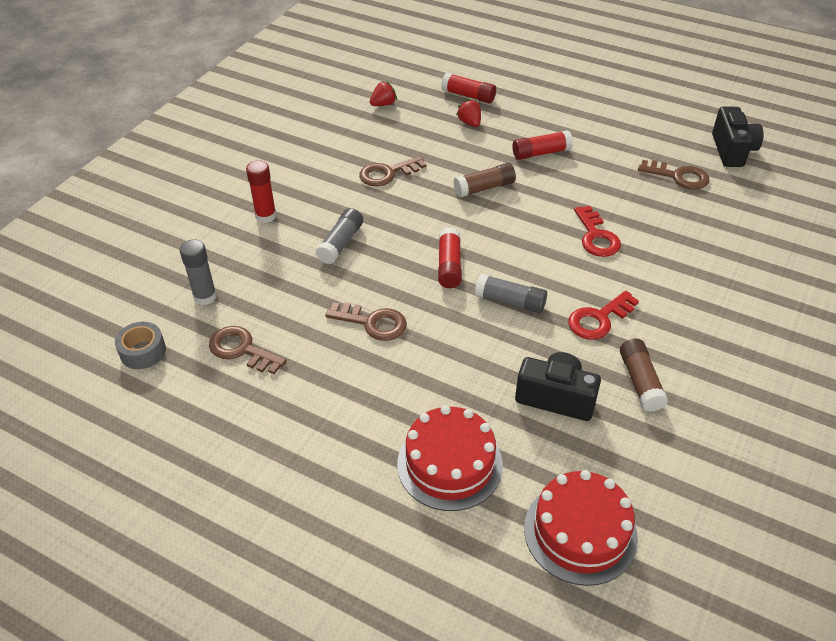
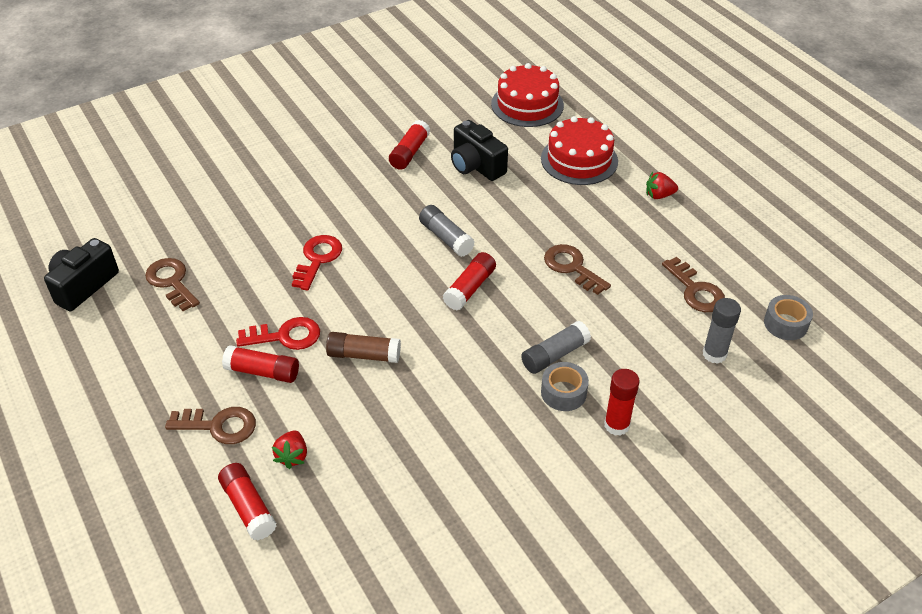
camera: 150 degrees left, 0 degrees up
(317, 221) = (563, 392): none -> grey tape
(383, 104) = (368, 549): red strawberry -> red strawberry (659, 195)
(387, 173) = (448, 422): brown key -> brown key (219, 426)
(598, 319) = (392, 198): red key -> red key (285, 336)
(640, 382) = (409, 152): brown glue stick -> red glue stick

